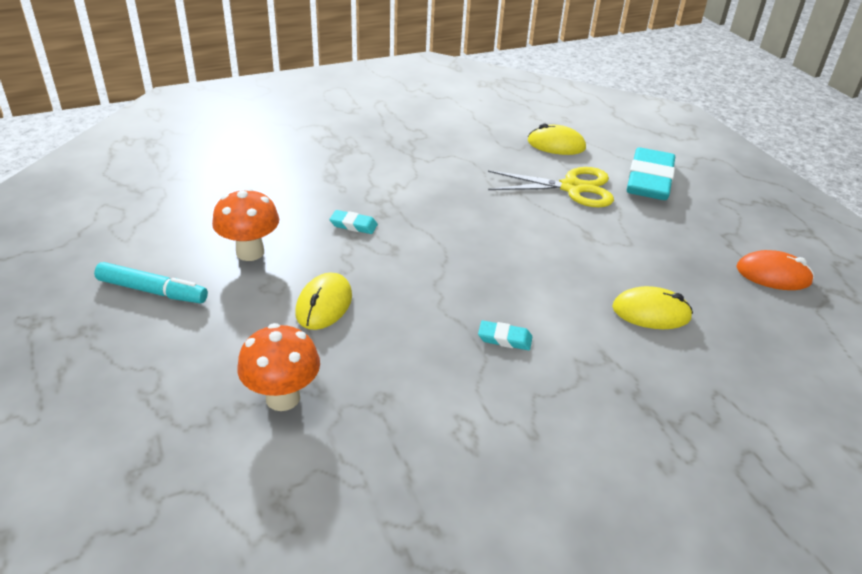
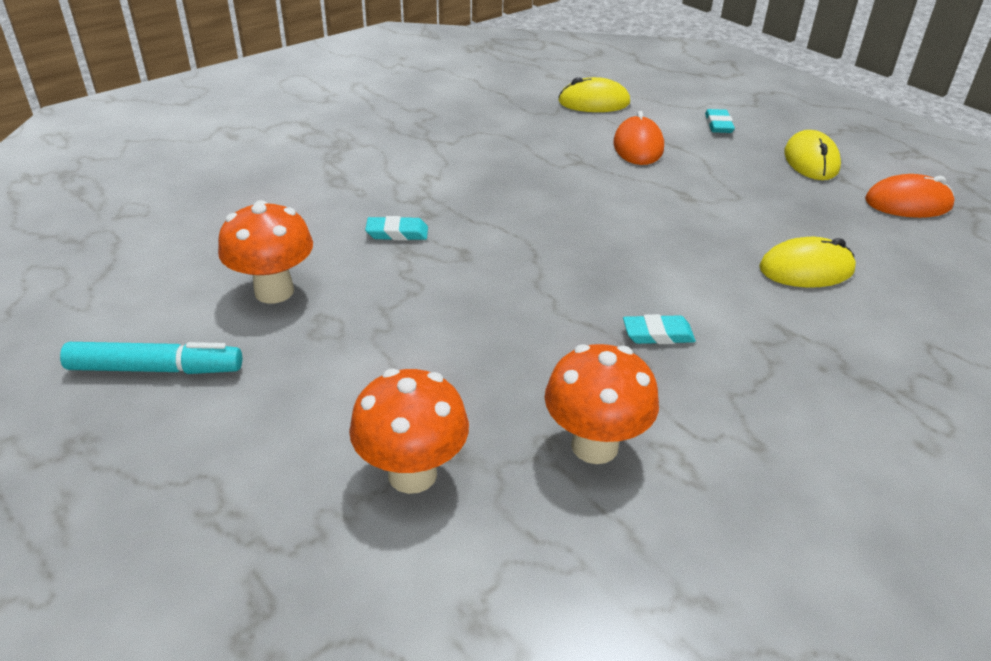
camera: 15 degrees left, 0 degrees up
(324, 304) = (408, 339): yellow mouse -> yellow mouse (811, 161)
(415, 408) = (594, 446): none -> orange mushroom
(572, 188) = (638, 146): yellow scissors -> orange mouse
(649, 180) = (718, 125): turquoise eraser -> turquoise eraser, size x0.44

